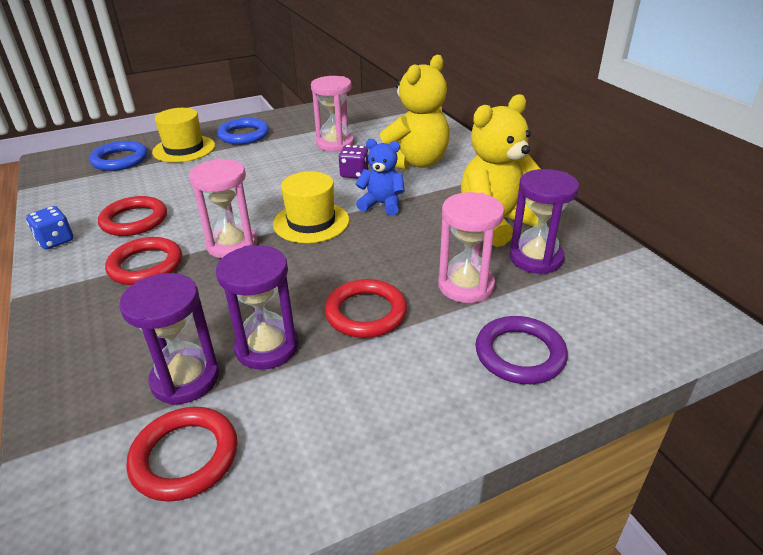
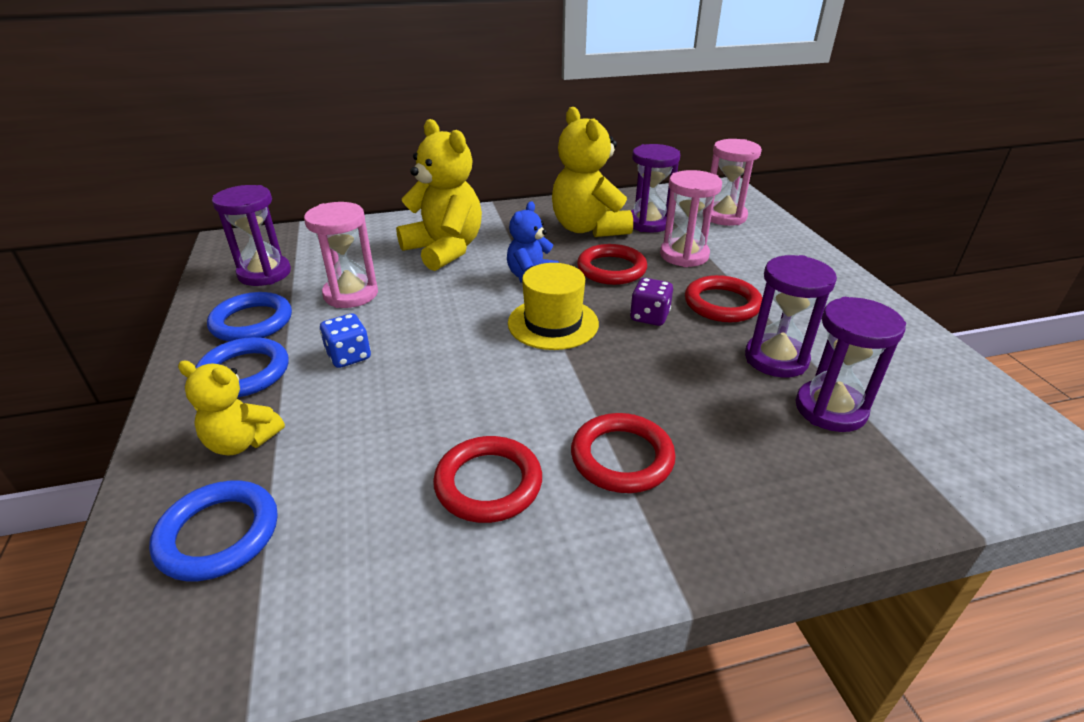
camera: 80 degrees left, 0 degrees up
(55, 241) = (523, 584): blue dice -> blue dice (349, 356)
(184, 149) = (242, 442): yellow hat -> yellow teddy bear
(185, 457) = (923, 404): red ring -> red ring (611, 269)
(232, 244) = (587, 382): pink hourglass -> pink hourglass (724, 216)
(295, 125) = (252, 322): none -> blue ring
(353, 114) = (264, 273): none -> purple hourglass
(354, 174) = (448, 287): purple dice -> purple dice (649, 317)
(520, 354) = (768, 248): purple ring -> none

